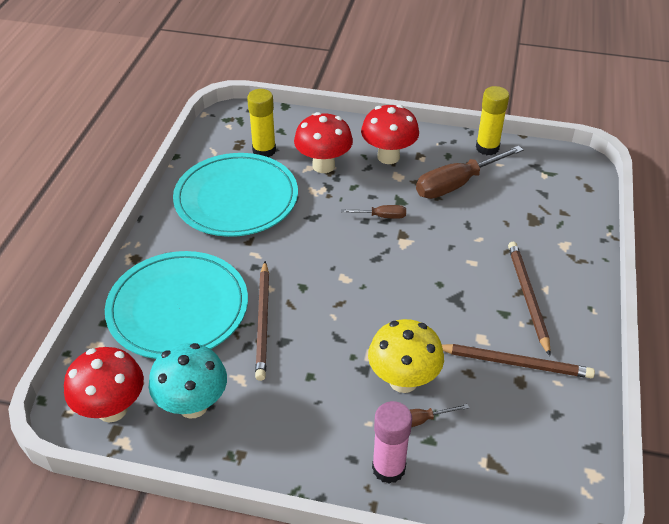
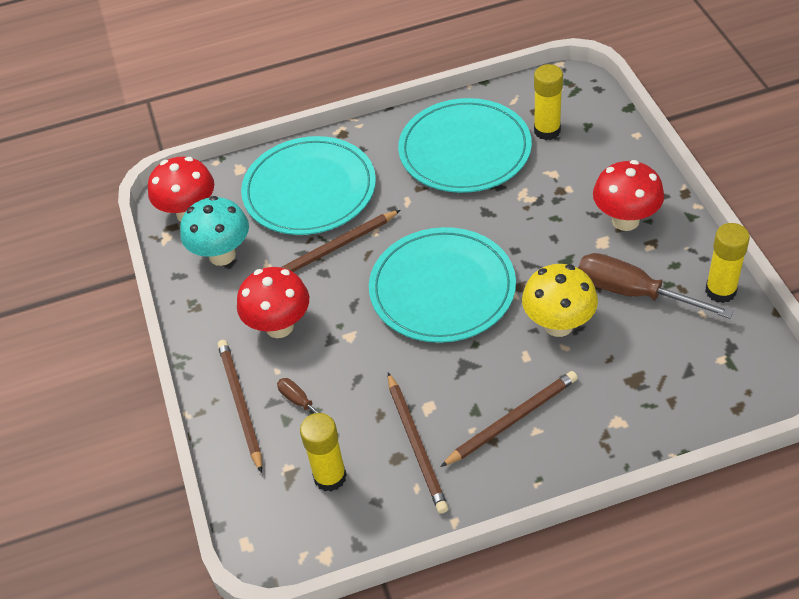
camera: 65 degrees right, 5 degrees up
(323, 166) = (565, 181): red mushroom -> red mushroom (279, 326)
(368, 276) = (442, 289): none -> turquoise plate
(381, 216) = (531, 259): brown screwdriver -> none
(388, 468) = (240, 405): pink glue stick -> brown pencil
(403, 380) = (337, 372): yellow mushroom -> yellow mushroom (558, 325)
(513, 435) = (330, 477): none -> yellow glue stick

